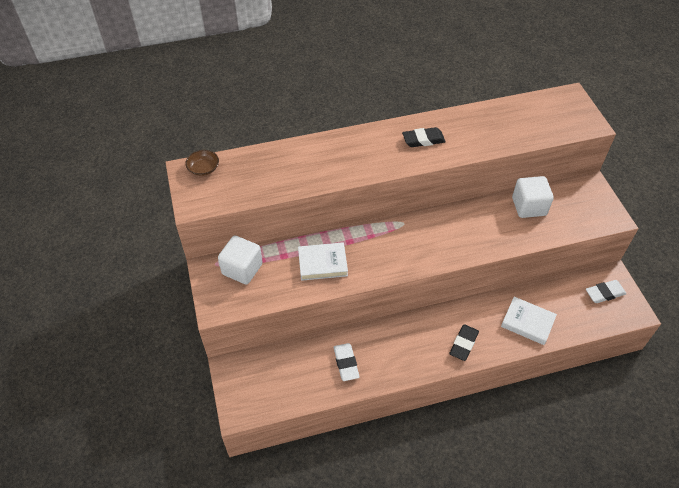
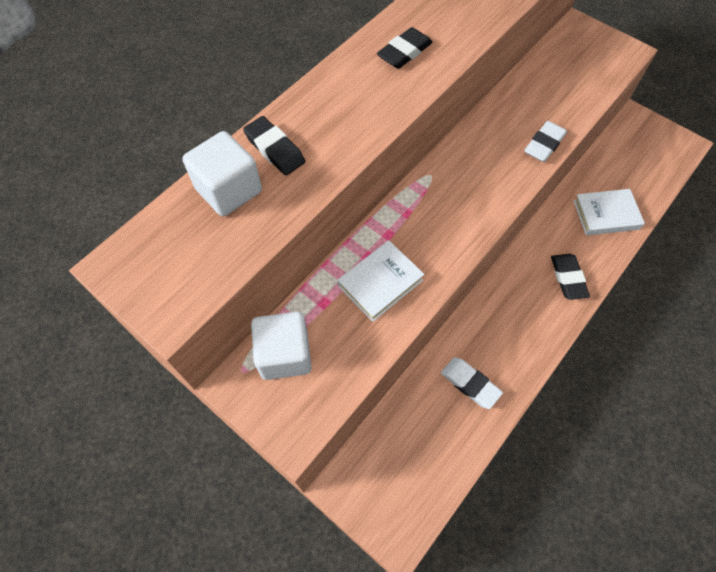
camera: 35 degrees left, 10 degrees up
(203, 168) = (140, 248): brown bowl -> none
(306, 155) = (274, 149): none -> black eraser
(529, 206) = (541, 82): white cube -> white cube (229, 190)
(604, 293) = (645, 141): white eraser -> white eraser (544, 144)

